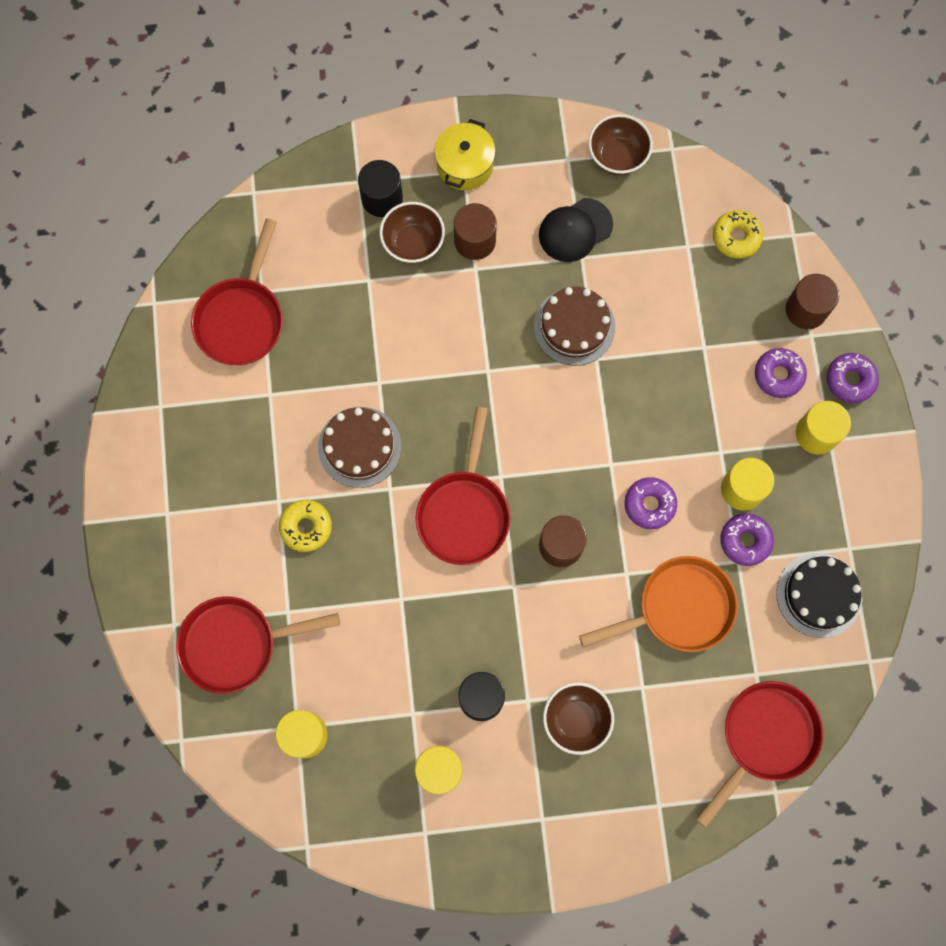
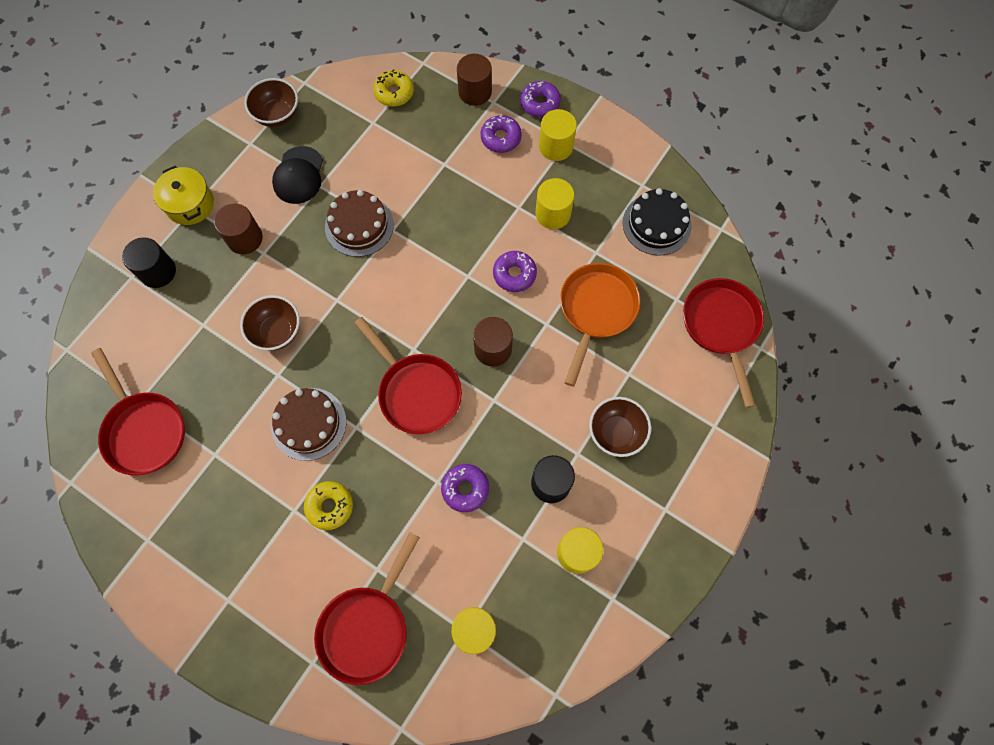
camera: 50 degrees left, 5 degrees down
(413, 243) = (207, 277): brown bowl -> brown bowl (277, 332)
(745, 541) = (586, 238): purple donut -> purple donut (465, 489)

